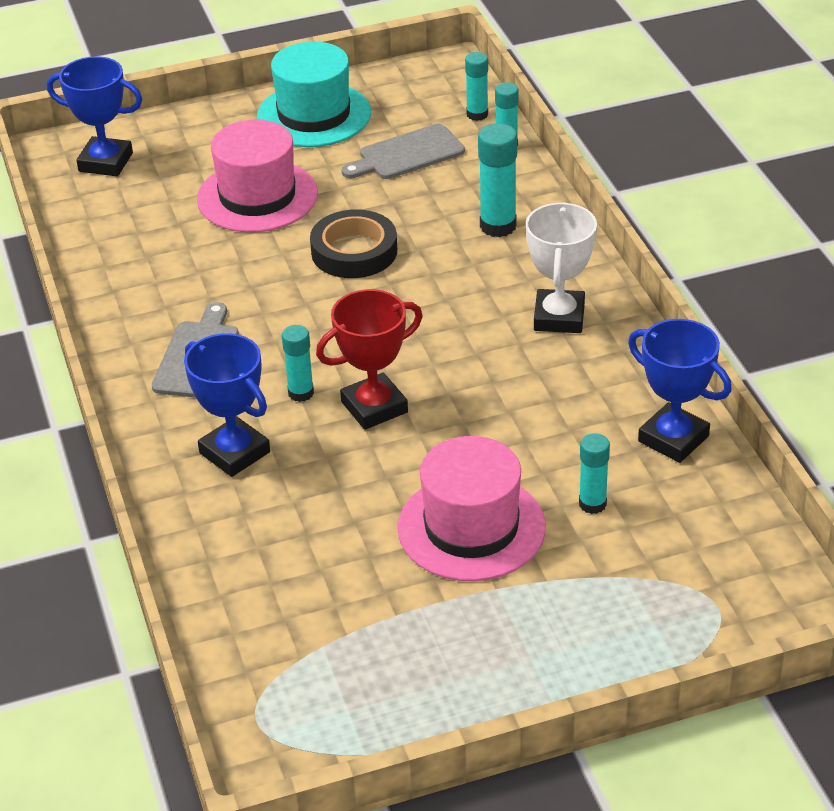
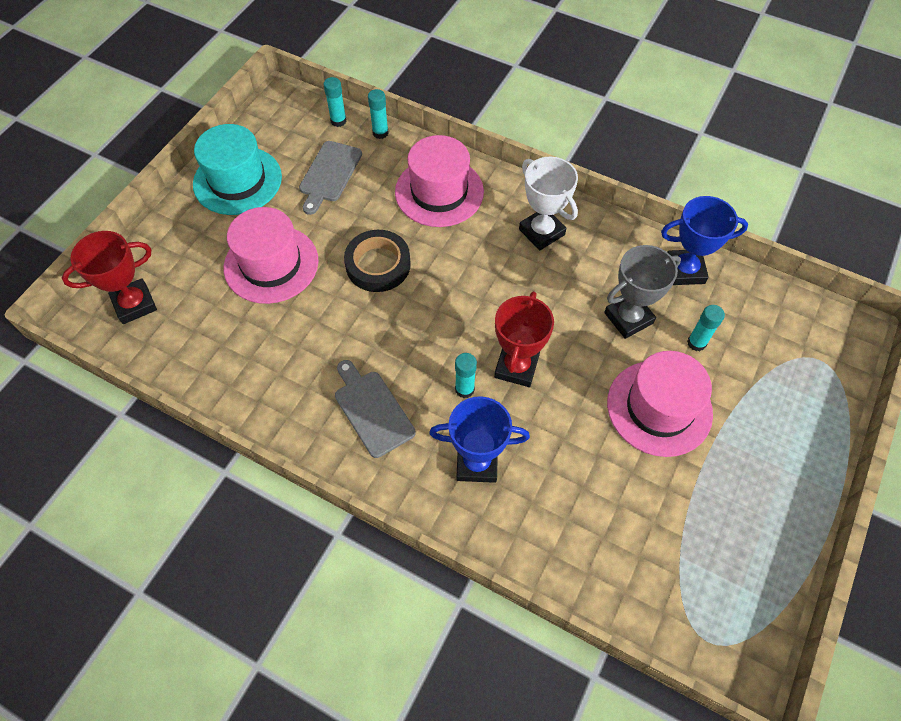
camera: 45 degrees left, 20 degrees up
(105, 162) = (134, 304): blue trophy -> red trophy
(498, 226) = (439, 192): turquoise glue stick -> pink hat
(547, 439) = (628, 318): none -> grey trophy

